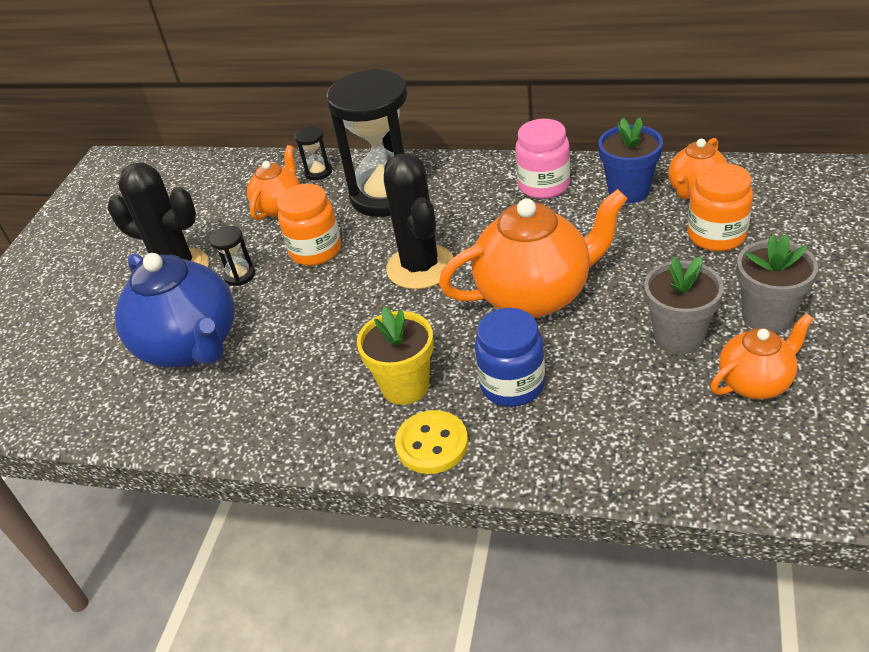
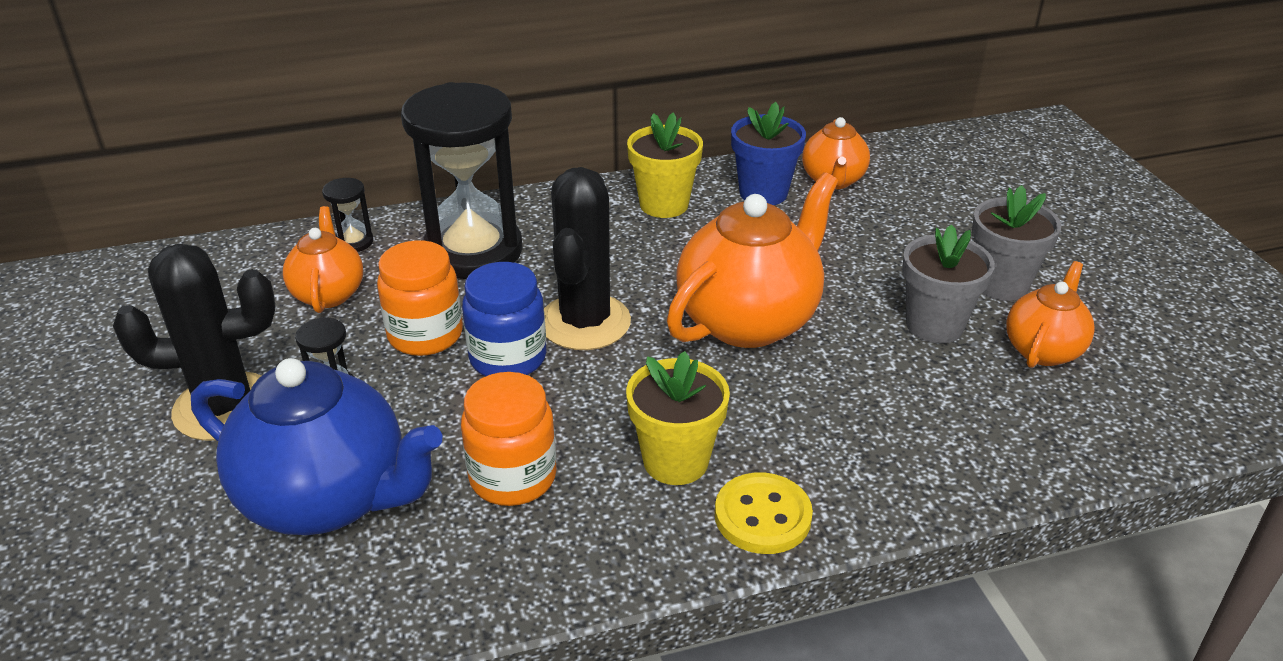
camera: 35 degrees left, 5 degrees down
(420, 267) = (585, 322): black cactus -> black cactus turned 60 degrees clockwise
(512, 385) = (802, 422): blue jar -> blue jar (508, 358)
(544, 185) = (664, 204): pink jar -> yellow flower pot
(716, 235) = (889, 219): orange jar -> orange jar (513, 477)

